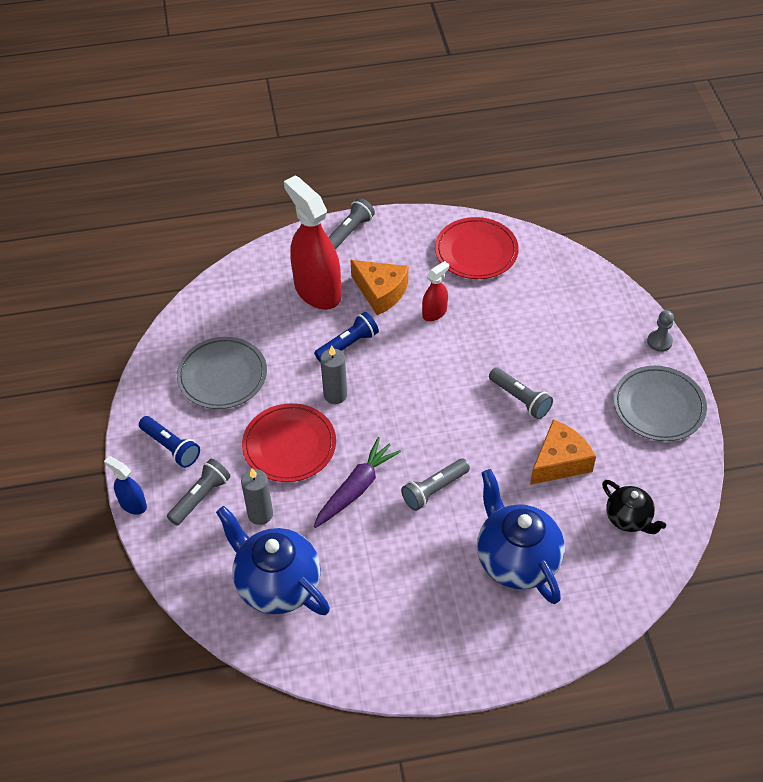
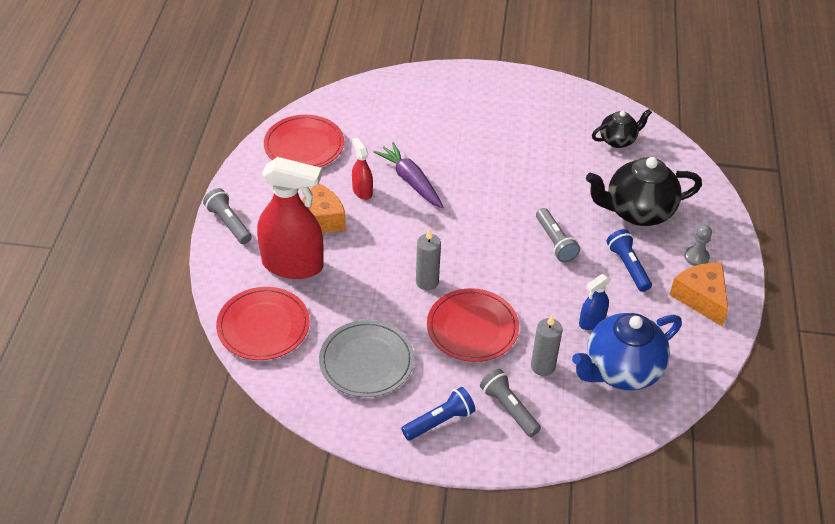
camera: 75 degrees left, 5 degrees down
(133, 504) = (498, 466): blue spray bottle -> blue spray bottle (591, 321)
(238, 293) = (263, 326): none -> red plate
(317, 291) = (293, 265): red spray bottle -> red spray bottle turned 150 degrees counterclockwise
(348, 345) = (371, 259): blue flashlight -> blue flashlight (628, 266)
(356, 488) = (537, 292): purple carrot -> purple carrot (411, 181)
(516, 560) = (637, 212): blue teapot -> black teapot
(520, 399) = (481, 165): grey flashlight -> none
(559, 462) = (553, 161): orange cheese -> orange cheese (701, 298)
(658, 406) = (520, 93): grey plate -> none
(659, 341) = (457, 72): grey pawn -> grey pawn (696, 257)

